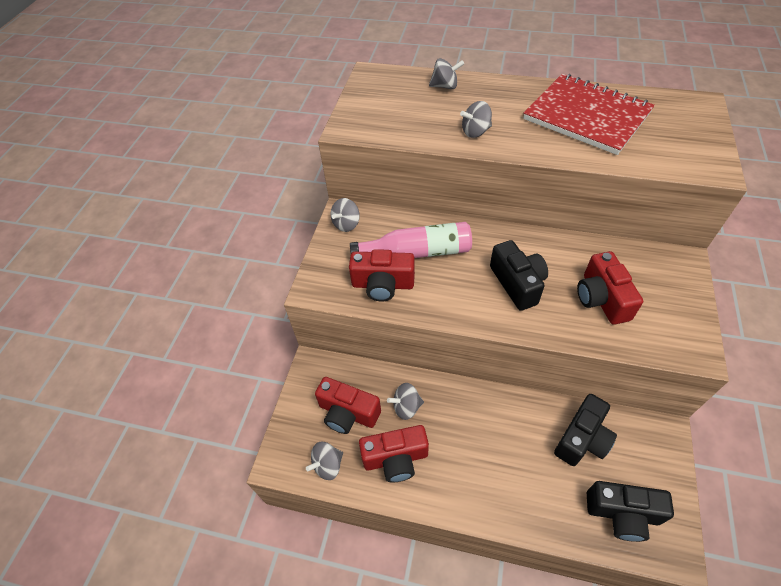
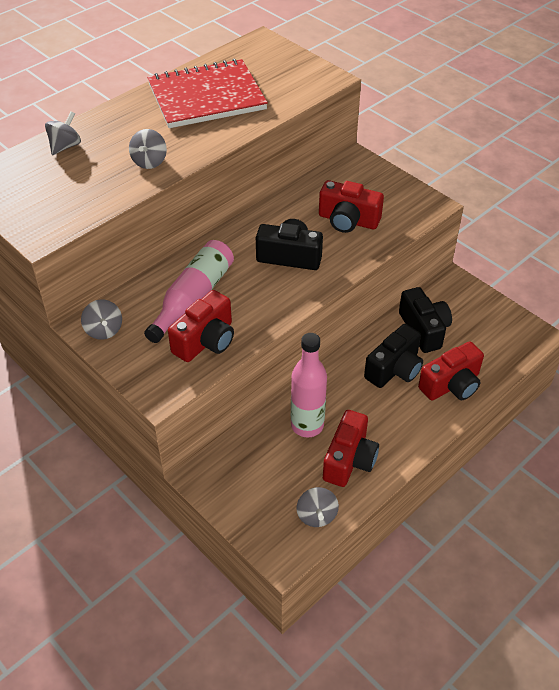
camera: 60 degrees left, 5 degrees down
(348, 413) = (277, 473): red camera -> red camera (451, 385)
(406, 407) = (307, 425): grey spinning top -> pink bottle
(622, 514) = (493, 344): black camera -> black camera (394, 369)

